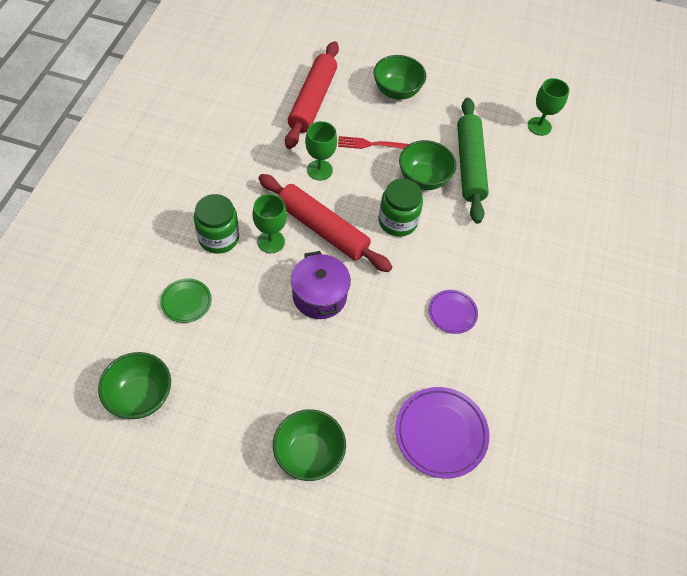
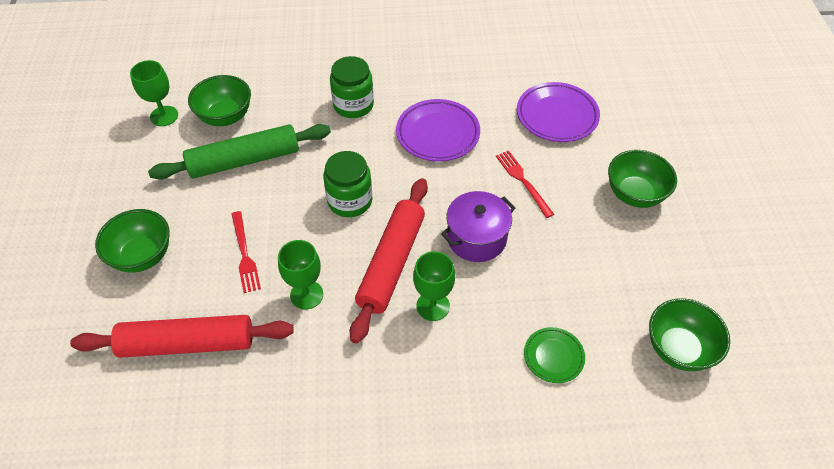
camera: 105 degrees left, 5 degrees down
(218, 237) = (454, 361): green jar -> green jar (353, 105)
(366, 360) = (523, 181): none -> red fork
(423, 179) = (280, 194): green bowl -> green bowl (225, 117)
(452, 313) = (437, 134): purple plate -> purple plate, size x1.72

